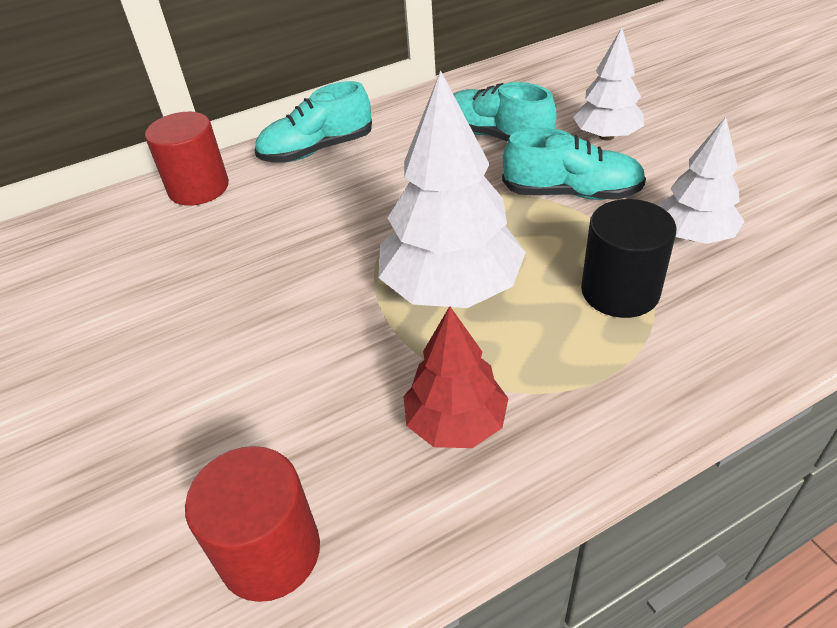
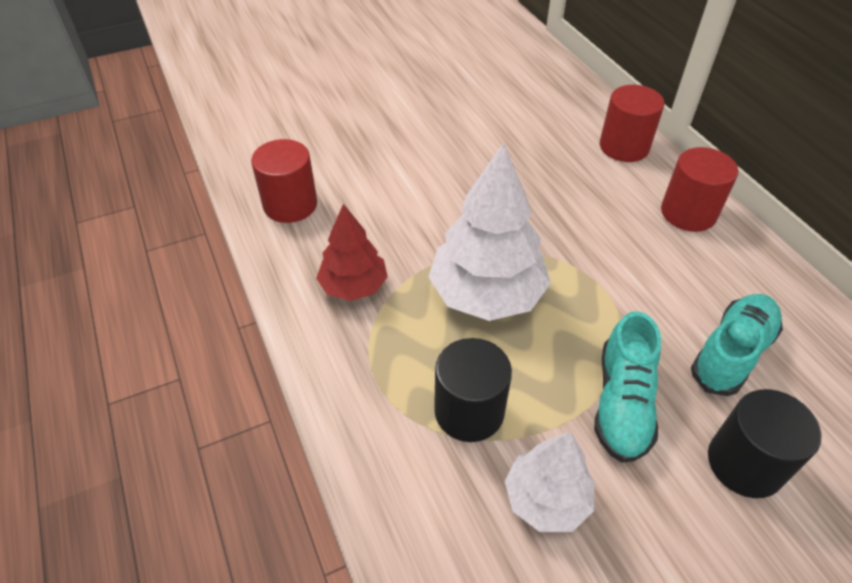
camera: 90 degrees right, 5 degrees up
(317, 150) = (688, 213): turquoise shoe -> red cylinder
(606, 136) = (745, 463): white tree -> black cylinder

